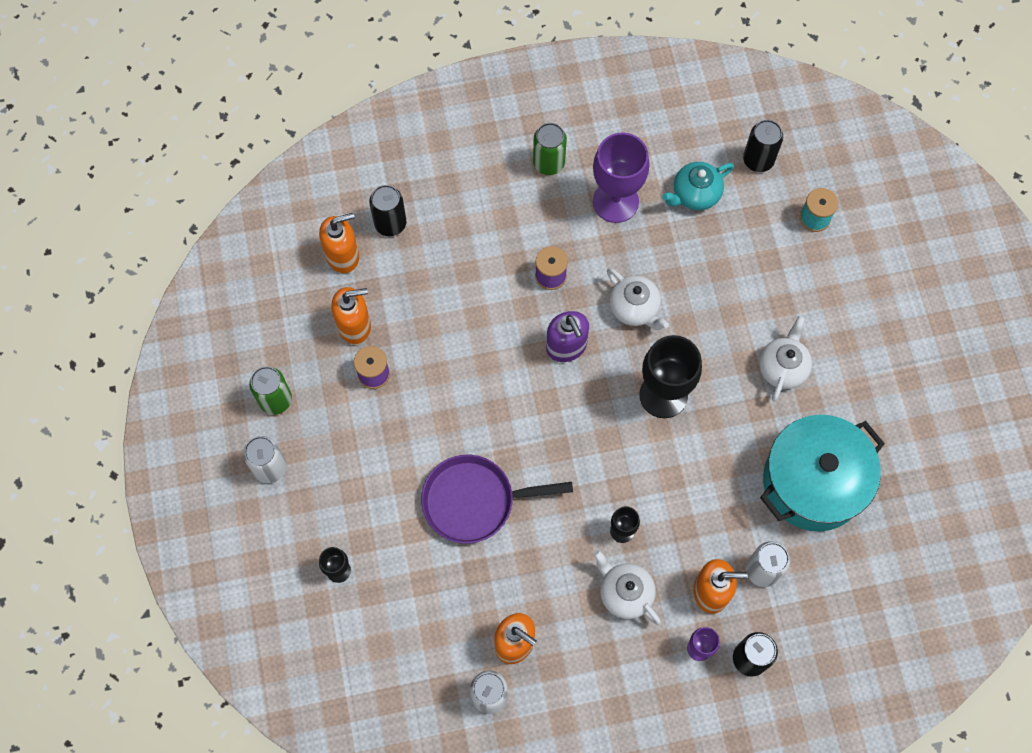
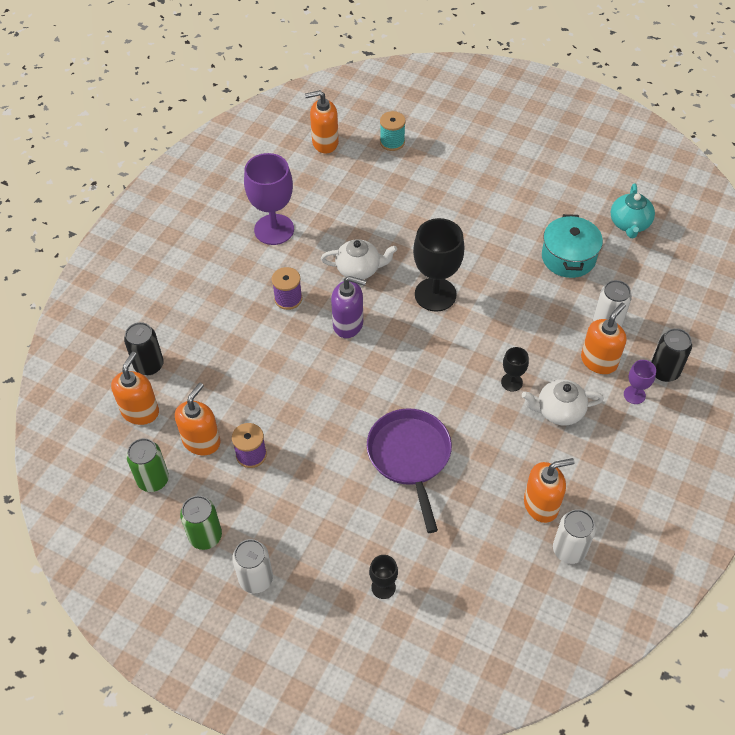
camera: 50 degrees left, 15 degrees down
(474, 501) = (410, 457): purple pan -> purple pan turned 135 degrees clockwise
(548, 163) = (207, 246): green can -> green can (153, 479)
(695, 194) = (313, 187): turquoise teapot -> turquoise teapot (629, 224)
(758, 160) = (325, 143): black can -> orange soap dispenser
(782, 367) = (476, 222): white teapot -> none
(813, 482) = (568, 257): turquoise pot -> turquoise pot, size x0.65

